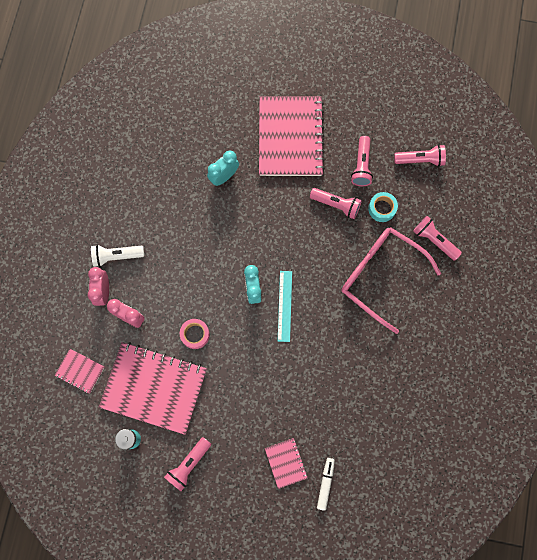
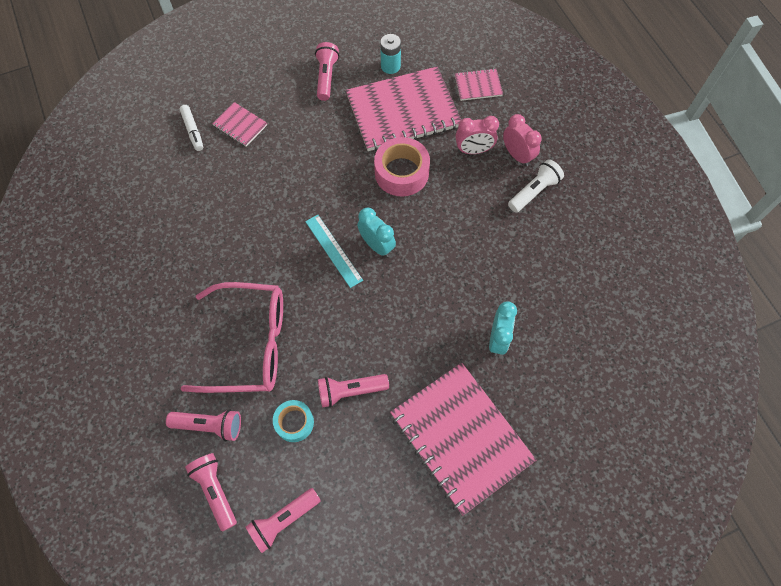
camera: 145 degrees right, 10 degrees down
(195, 334) = (401, 173): pink tape -> pink tape, size x1.64
(361, 166) = (352, 460): pink flashlight -> pink flashlight (215, 491)

